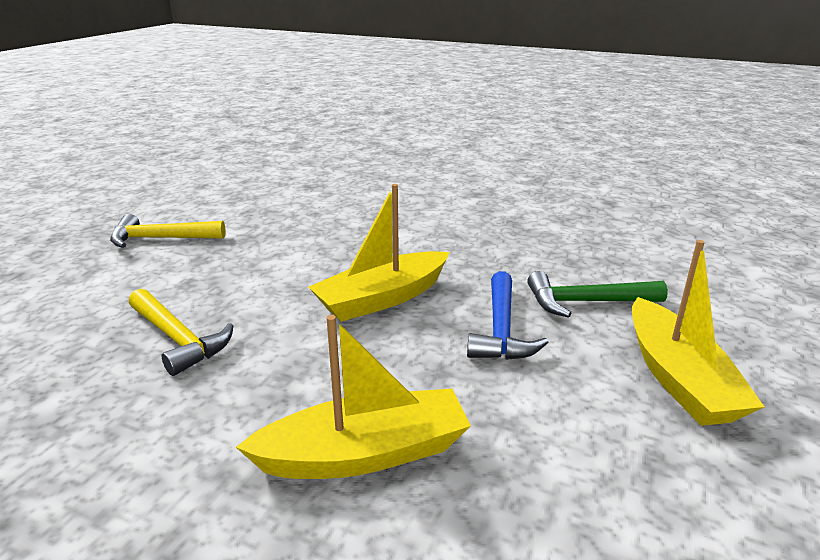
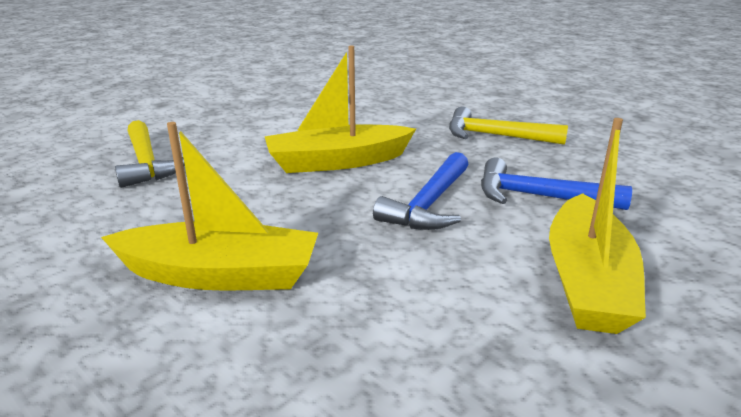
camera: 20 degrees right, 0 degrees up
(161, 238) = (194, 93): yellow hammer -> yellow hammer (495, 136)
(586, 302) = (539, 196): green hammer -> blue hammer

